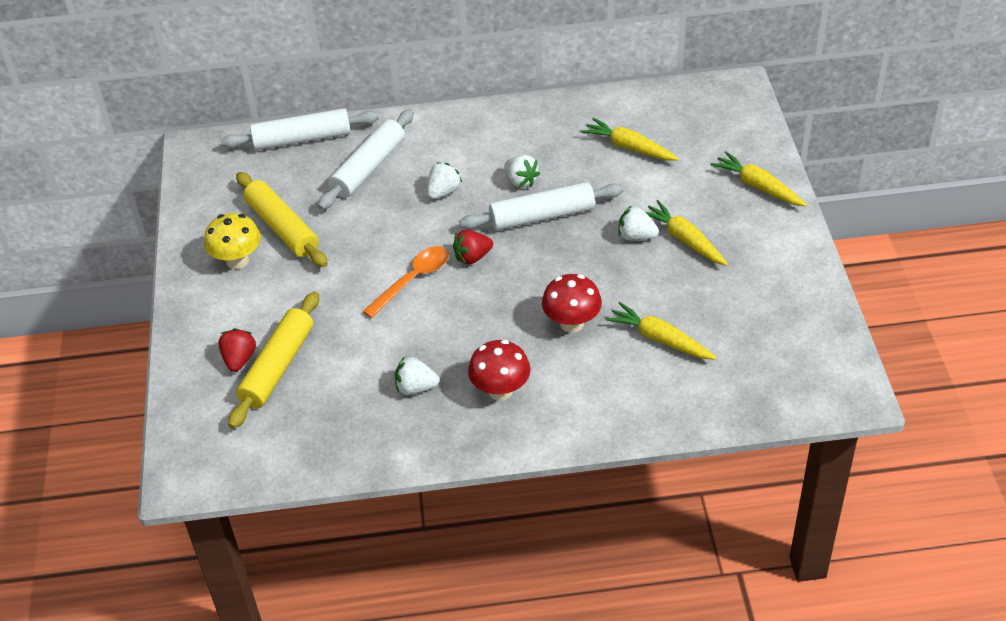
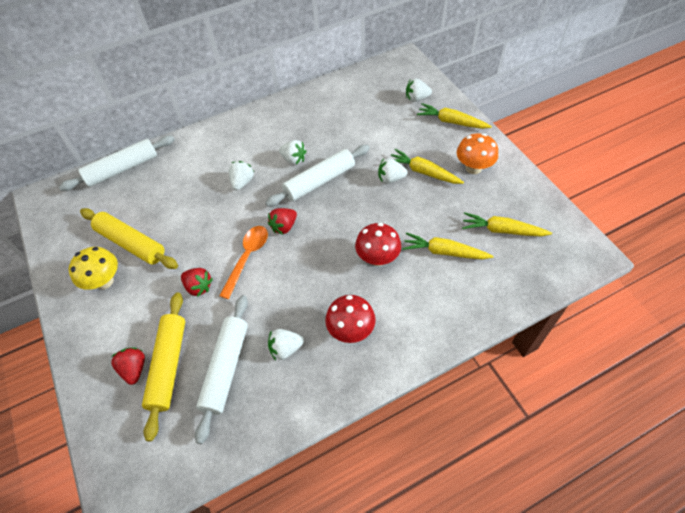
camera: 20 degrees left, 10 degrees up
(342, 296) = (198, 287): none -> red strawberry
(368, 168) = (180, 178): white rolling pin -> white rolling pin (226, 368)
(629, 147) = (356, 116): yellow carrot -> yellow carrot (502, 230)
(726, 144) = (416, 98): none -> white strawberry
(755, 252) = (473, 168): none -> orange mushroom

